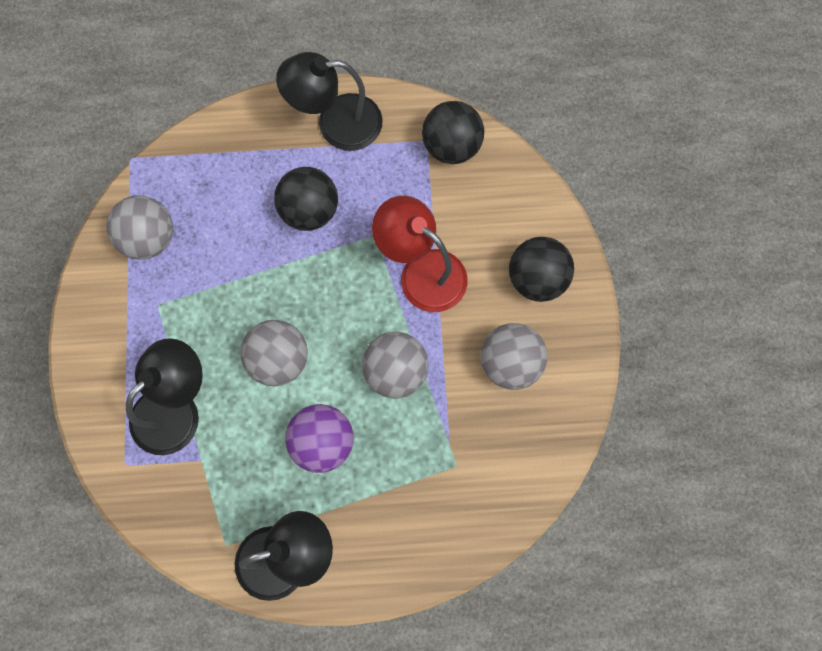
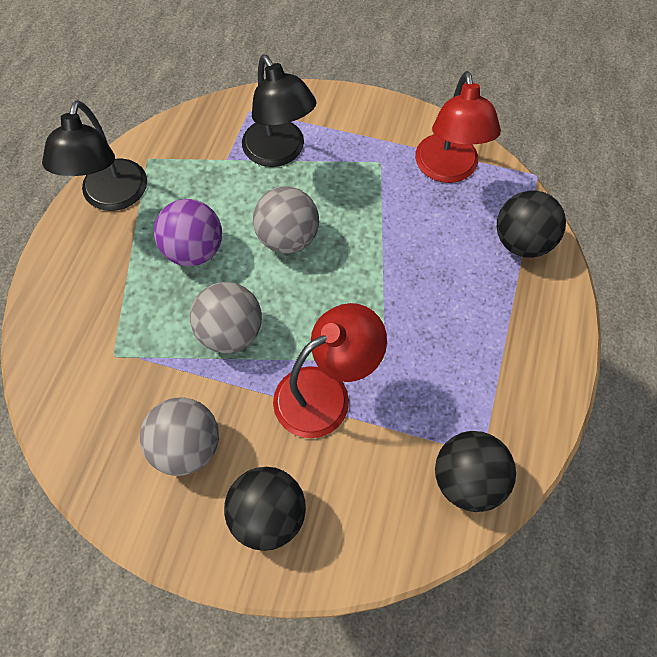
camera: 110 degrees right, 10 degrees down
(148, 239) = (448, 170): grey ball -> red lamp
(309, 211) = (433, 308): black ball -> black ball (522, 242)
(336, 123) = (530, 364): black lamp -> none

